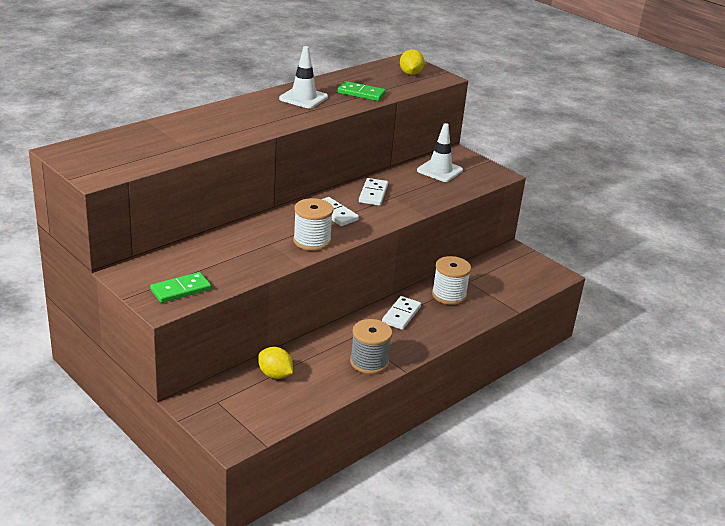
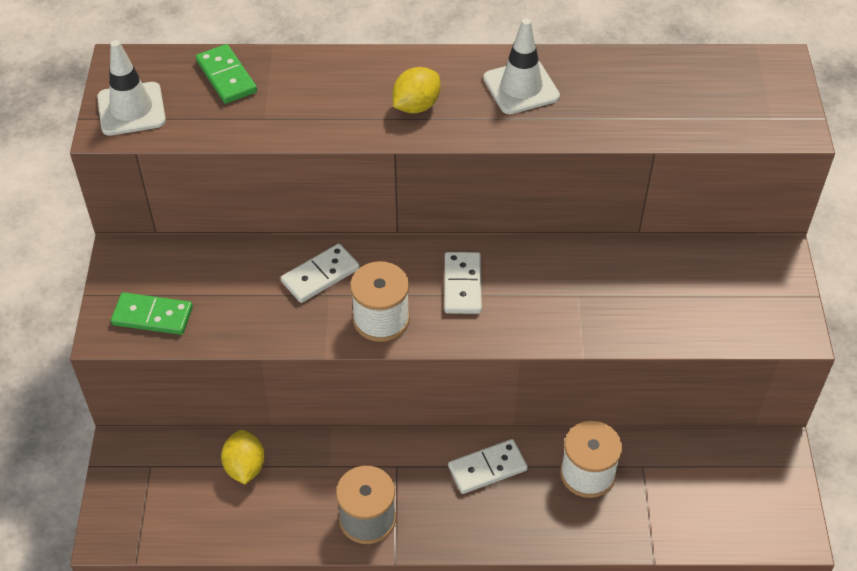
camera: 45 degrees right, 20 degrees up
(361, 93) = (617, 113): green domino -> green domino (226, 77)
(373, 194) = (555, 274): white domino -> white domino (320, 275)
(410, 74) = (750, 99): yellow lemon -> yellow lemon (416, 106)
(439, 170) = (706, 277): white traffic cone -> white traffic cone (131, 109)

